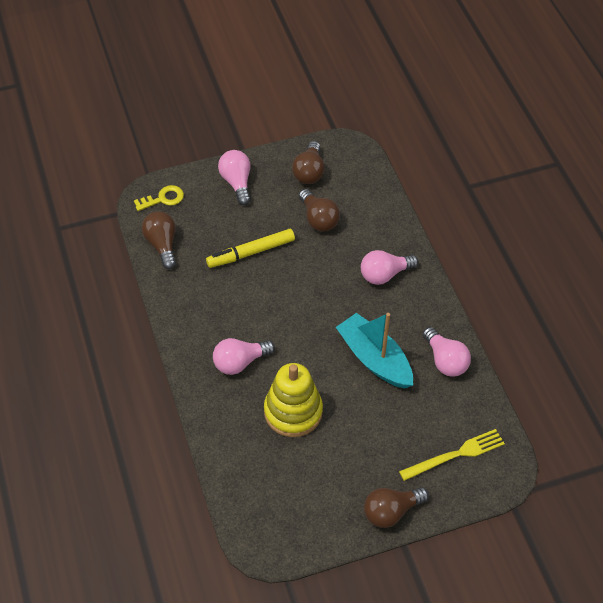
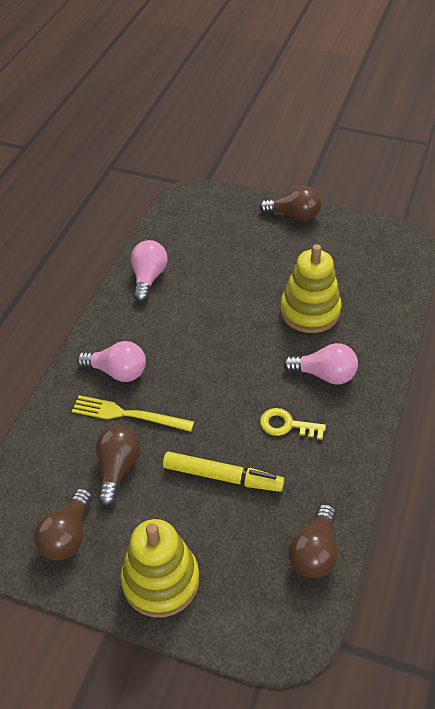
camera: 140 degrees left, 5 degrees down
(163, 199) = (268, 621): yellow key -> yellow key (287, 425)
(237, 183) = (161, 580): pink light bulb -> yellow stacking toy
(309, 172) = (67, 535): brown light bulb -> brown light bulb turned 150 degrees clockwise
(374, 359) = (203, 310): turquoise boat -> none
(455, 455) = (212, 221): yellow fork -> yellow fork (128, 414)

